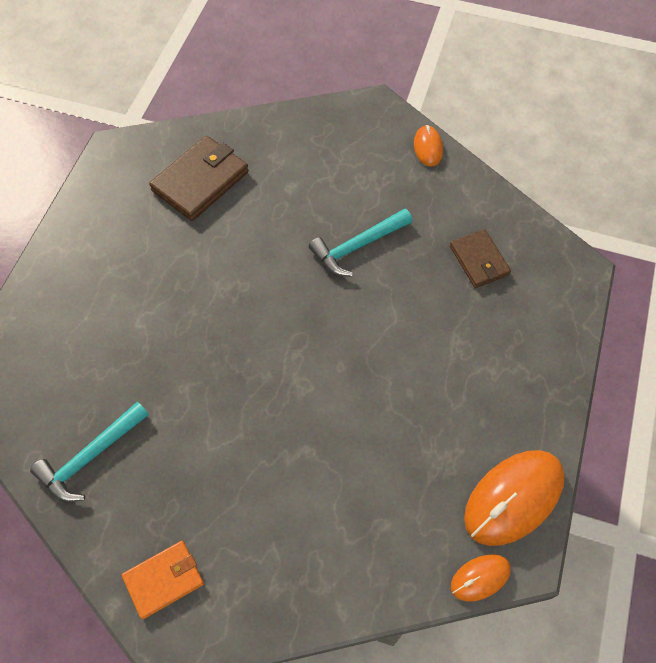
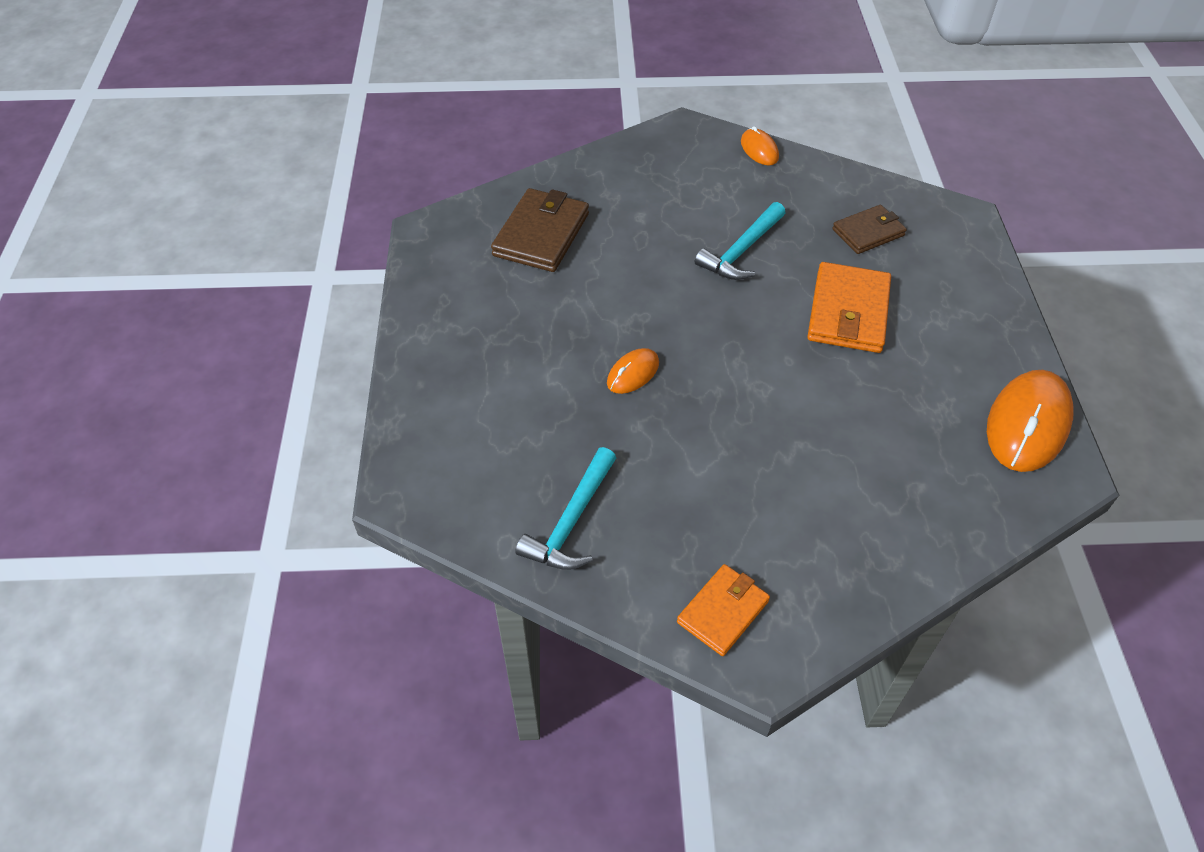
camera: 20 degrees left, 10 degrees down
(417, 336) = (848, 312): none -> orange wallet
(479, 260) = (868, 232): brown wallet -> brown wallet turned 75 degrees counterclockwise
(480, 578) = (1040, 503): orange mouse -> orange mouse (633, 373)

